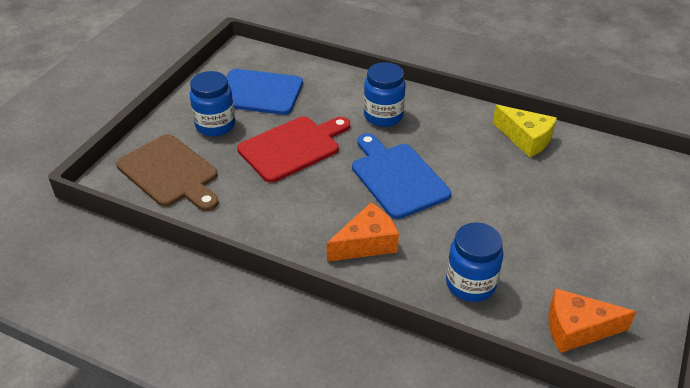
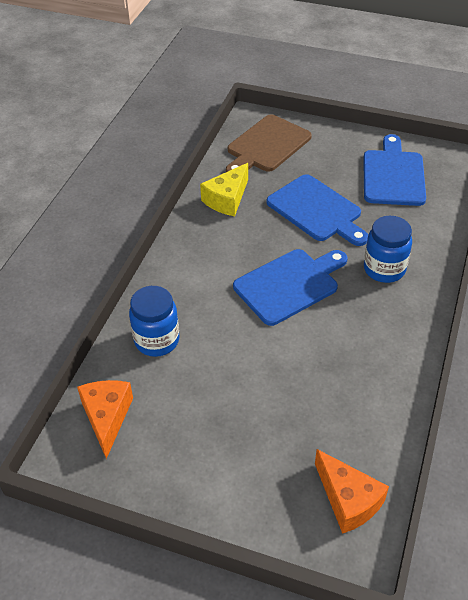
camera: 85 degrees right, 5 degrees up
(215, 125) = (335, 159): blue jar -> none
(292, 147) = (316, 210): red cutting board -> blue cutting board
(366, 243) = (199, 269): orange cheese -> orange cheese (348, 500)
(526, 139) = (379, 392): yellow cheese -> yellow cheese (227, 199)

